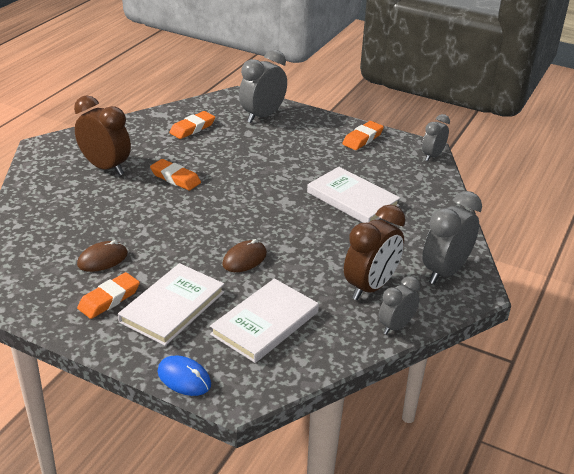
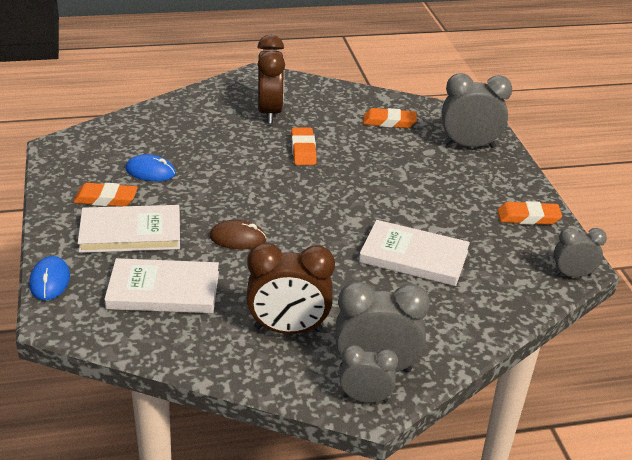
camera: 50 degrees right, 0 degrees up
(102, 259) = (150, 171): brown mouse -> blue mouse
(352, 199) = (414, 257): white book -> white book turned 75 degrees counterclockwise
(396, 326) = (247, 371): grey clock -> grey clock (365, 399)

